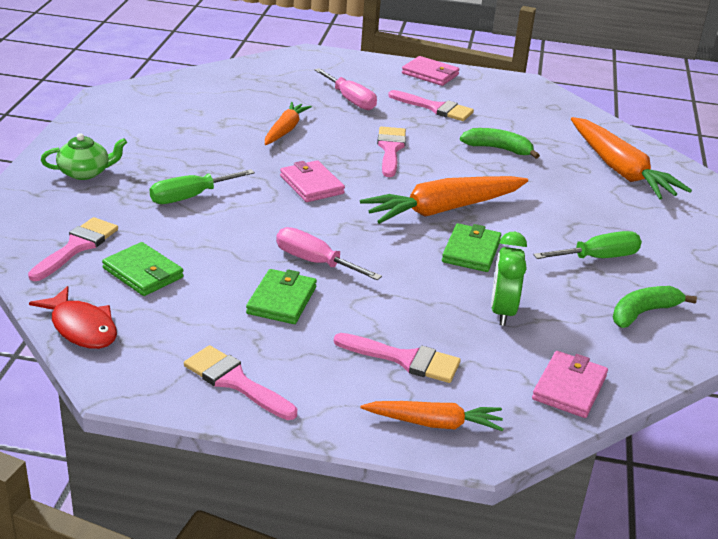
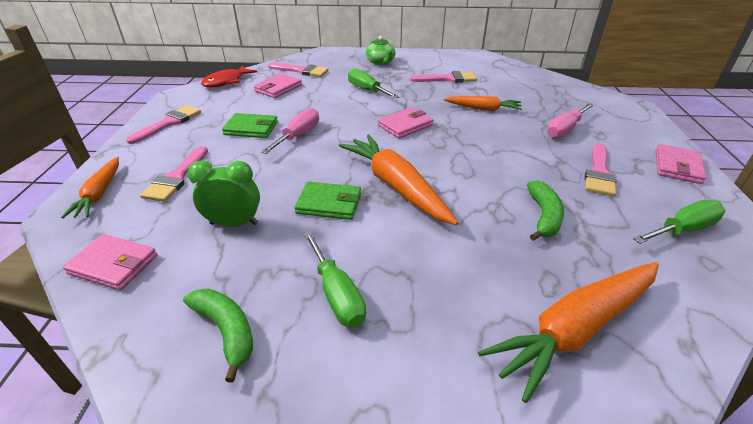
camera: 85 degrees right, 5 degrees up
(143, 273) = (278, 88): green wallet -> pink wallet
(390, 149) = (489, 154): pink brush -> pink brush (448, 79)
(517, 102) = (682, 229): none -> green screwdriver

